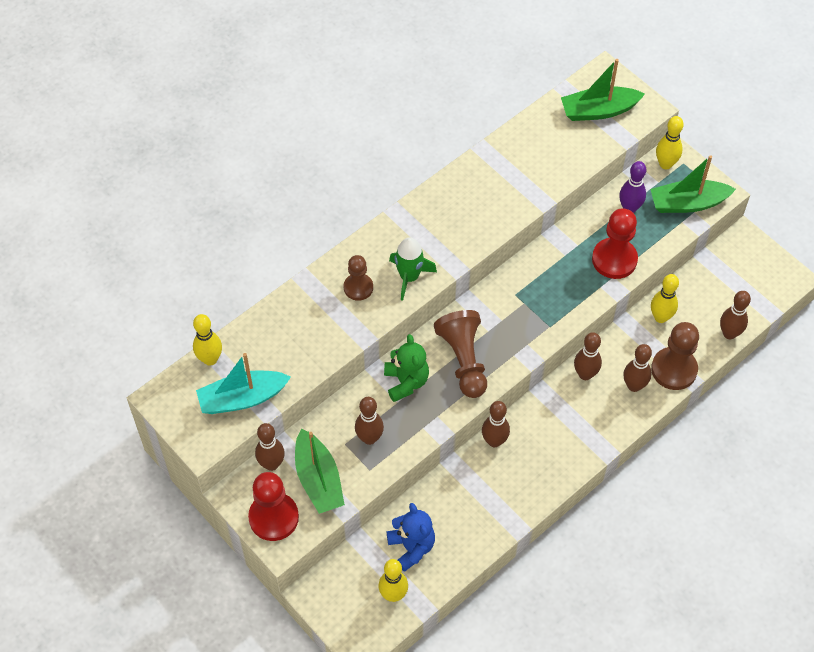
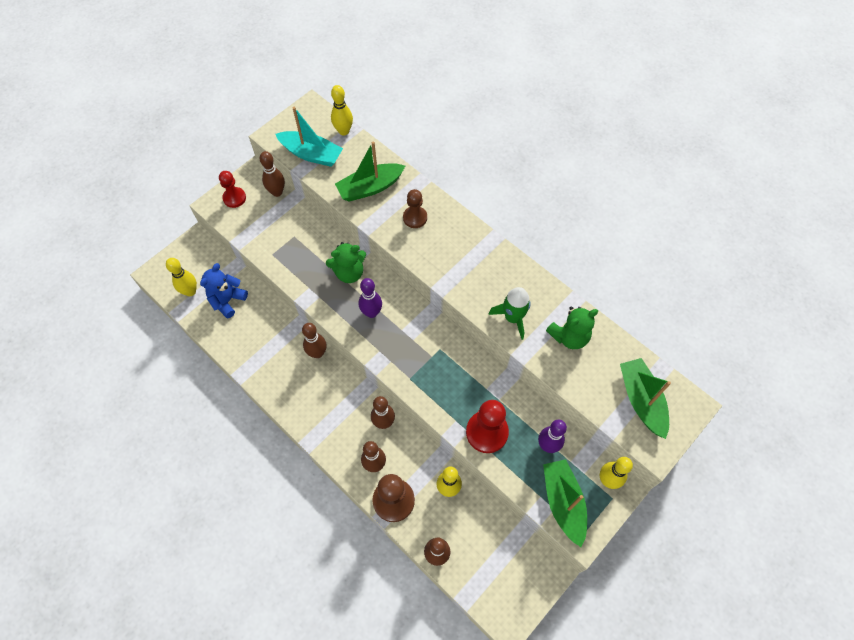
camera: 85 degrees right, 5 degrees up
(243, 398) = (311, 154): turquoise boat -> turquoise boat turned 135 degrees clockwise
(273, 517) = (234, 198): red pawn -> red pawn, size x0.63
(318, 479) = (264, 222): green boat -> green boat (370, 187)
(369, 438) = (299, 252): brown bowling pin -> none
(409, 277) = (429, 253): green rocket -> green rocket (513, 318)
(411, 547) = (227, 300): blue teddy bear -> blue teddy bear turned 150 degrees clockwise
(463, 360) = (371, 313): brown pawn -> purple bowling pin
(525, 159) = (569, 336): none -> green teddy bear

